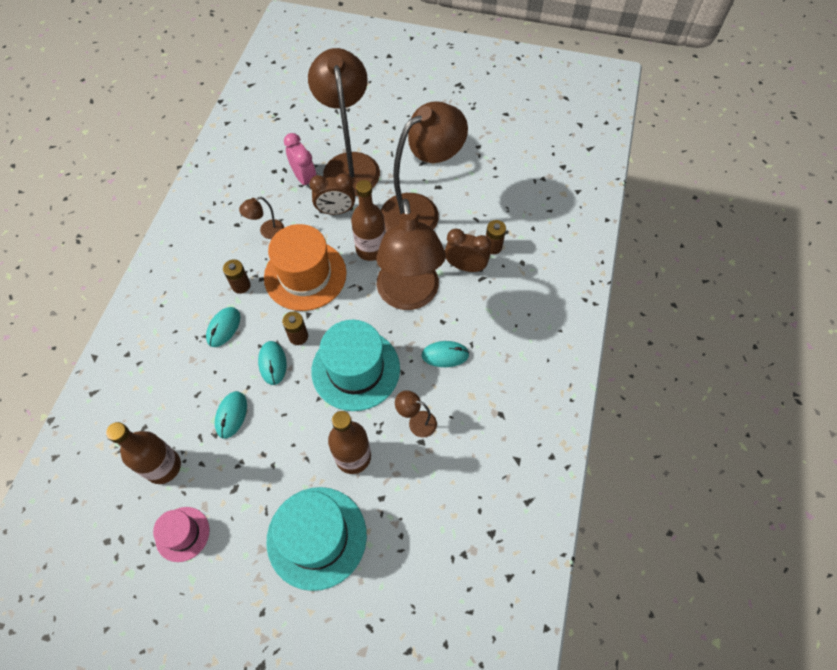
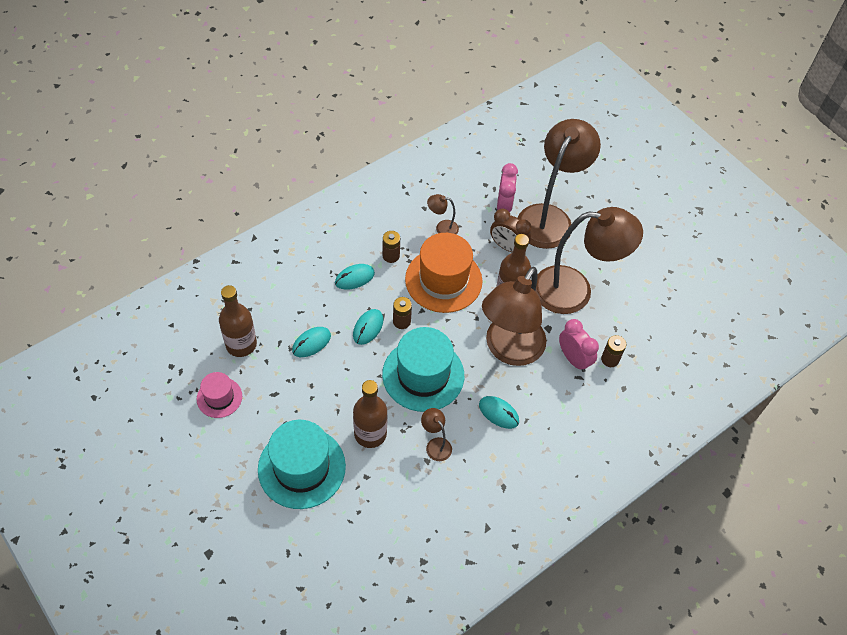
camera: 35 degrees right, 5 degrees down
(465, 266) = (573, 359): brown clock -> pink clock

